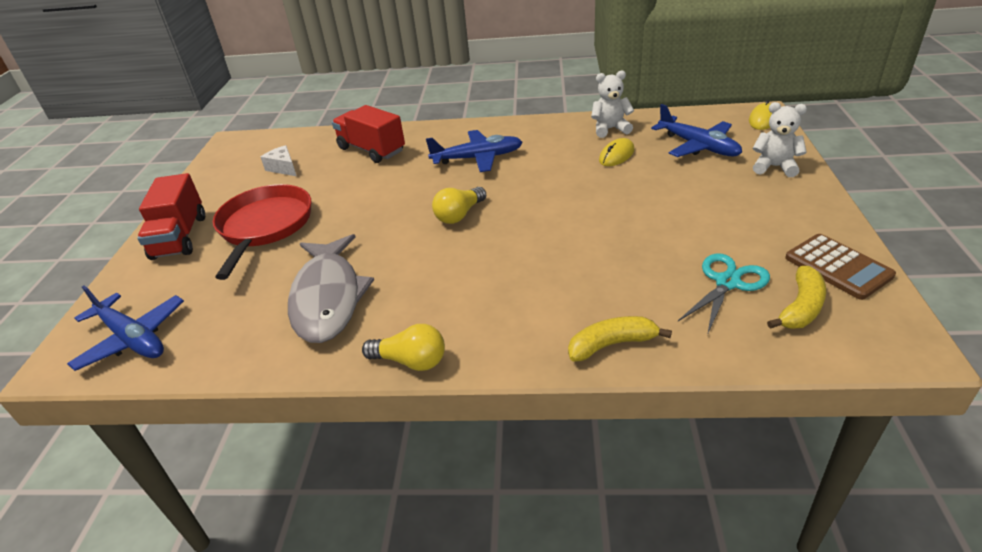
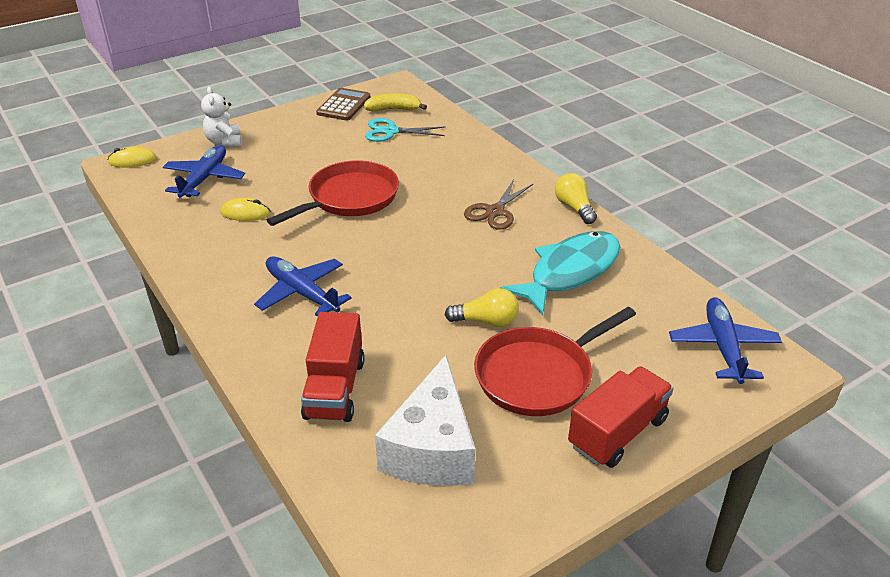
camera: 130 degrees left, 0 degrees up
(283, 168) = (432, 448): white cheese -> white cheese, size x2.18
(328, 297) = (569, 272): grey fish -> turquoise fish
(459, 215) = (409, 259): yellow light bulb -> yellow light bulb (486, 321)
(472, 294) = (495, 211): none -> brown scissors
(591, 211) = (349, 198): none -> red pan
(610, 129) = (189, 232): white teddy bear -> none
(611, 344) = (483, 151): yellow banana -> none

